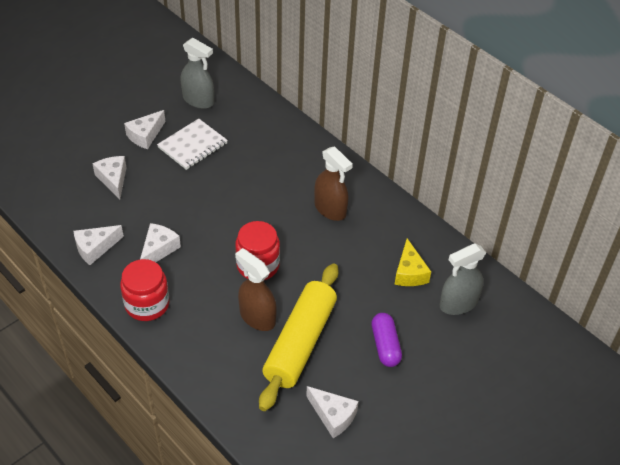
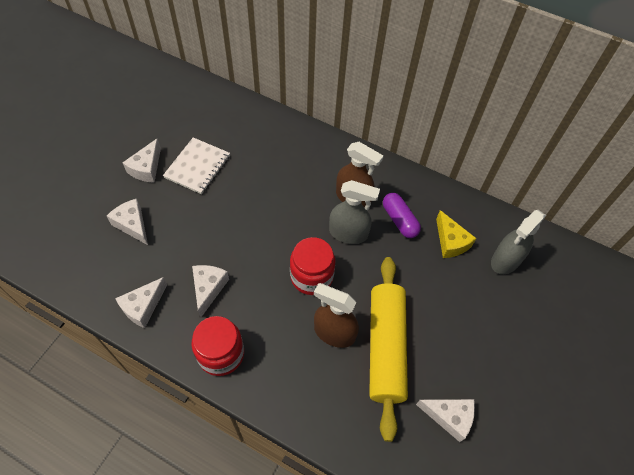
camera: 20 degrees left, 10 degrees up
(198, 100) = (184, 118): grey spray bottle -> grey spray bottle (348, 233)
(385, 345) = (463, 324): purple capsule -> purple capsule (399, 220)

